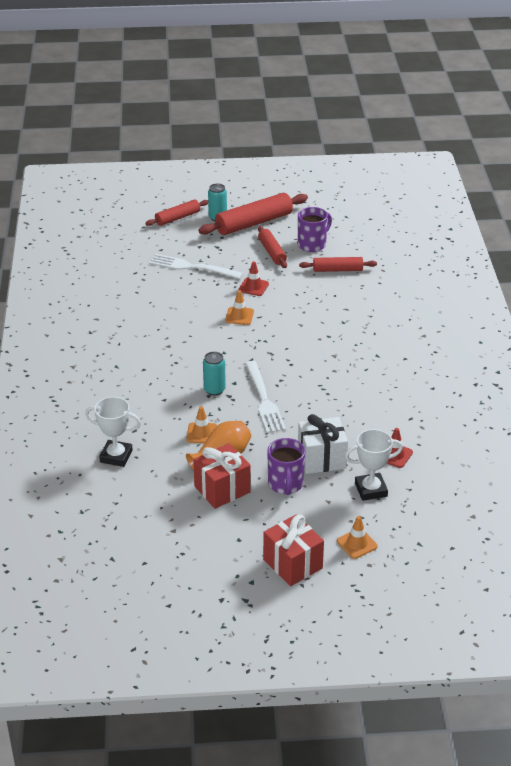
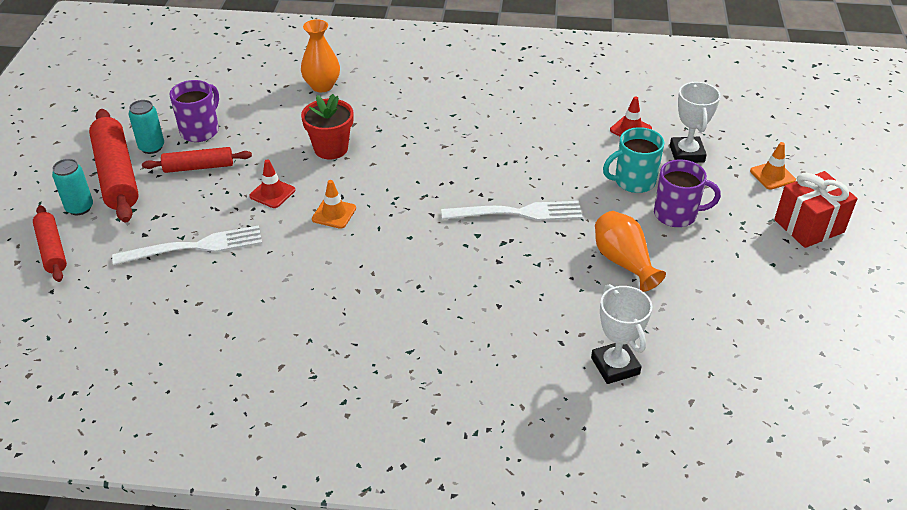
camera: 80 degrees left, 5 degrees up
(116, 456) = (615, 366): white trophy -> white trophy turned 45 degrees counterclockwise
(192, 267) = (194, 247): white fork -> white fork turned 135 degrees counterclockwise
(202, 433) = (576, 275): orange traffic cone -> none
(214, 390) = (488, 254): turquoise can -> turquoise can (151, 147)
(222, 489) = (685, 268): red gift -> none
(311, 303) = (331, 149): none -> red flower pot
(312, 244) = (200, 131): purple mug -> purple mug turned 60 degrees clockwise
(321, 459) = (633, 181): white gift -> turquoise mug
(337, 270) = (268, 118): red rolling pin -> none
(389, 286) = (322, 86): none -> orange vase

